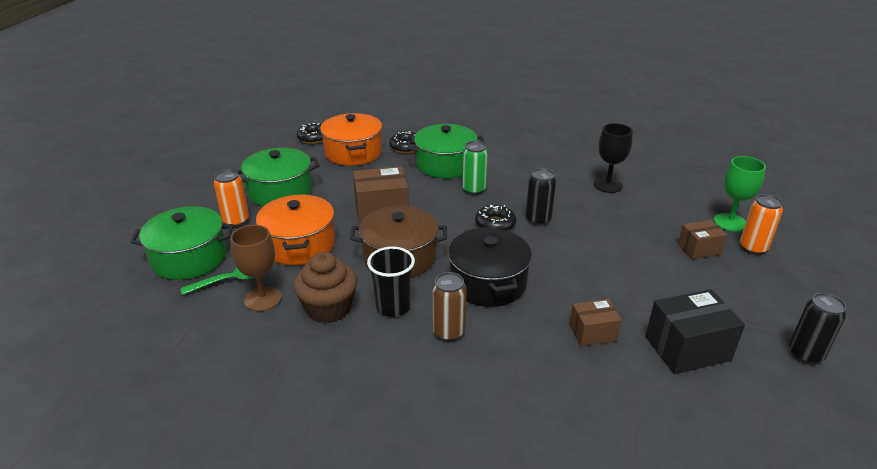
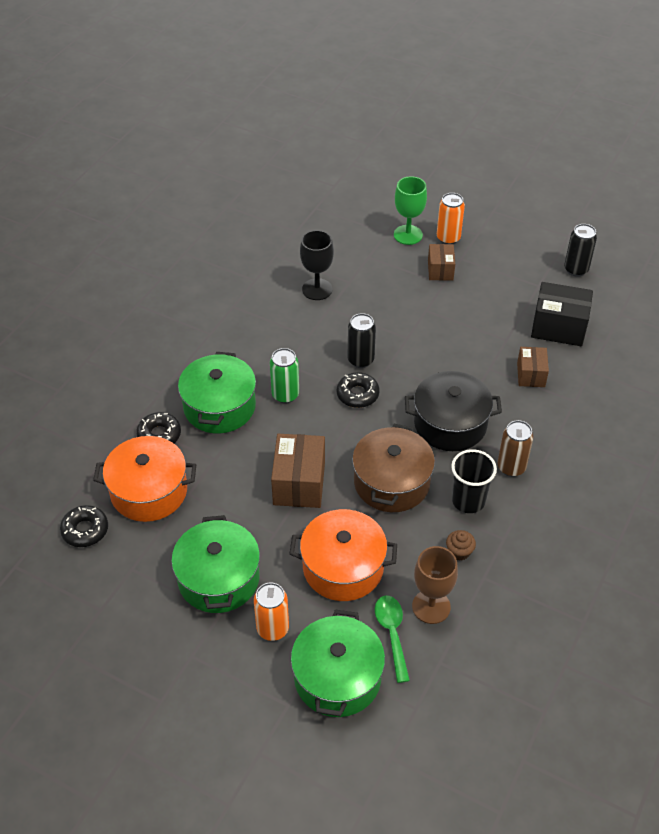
camera: 75 degrees left, 15 degrees up
(328, 308) = (459, 552): brown cupcake -> brown cupcake, size x0.48
(687, 348) = (558, 327): black box -> black box turned 75 degrees counterclockwise

